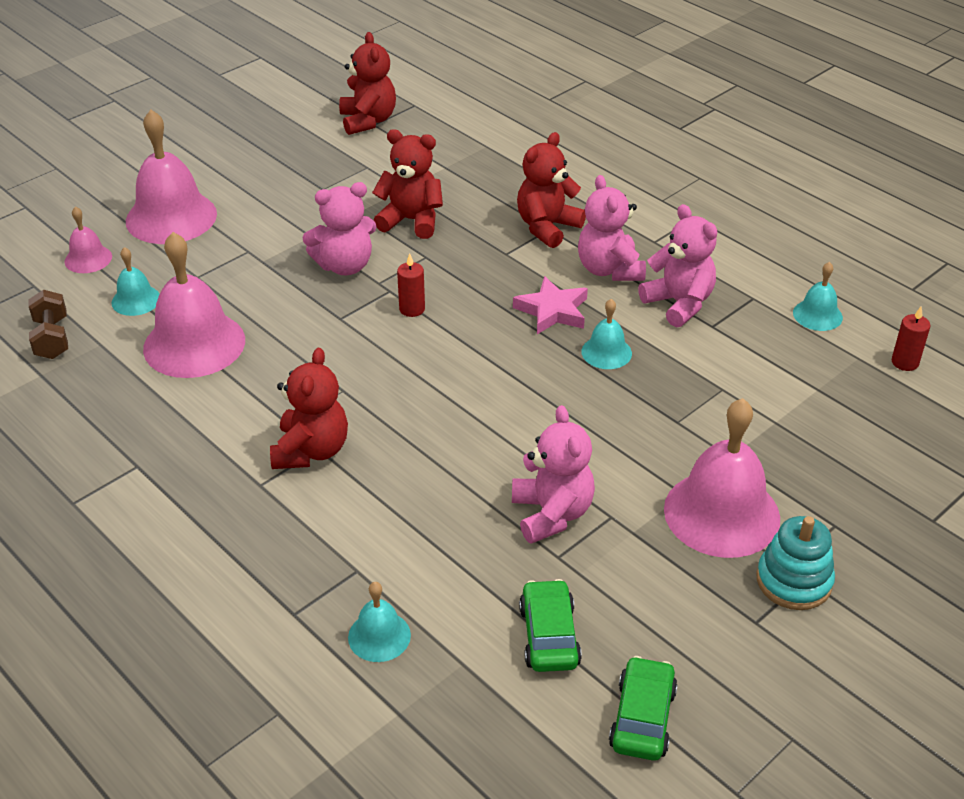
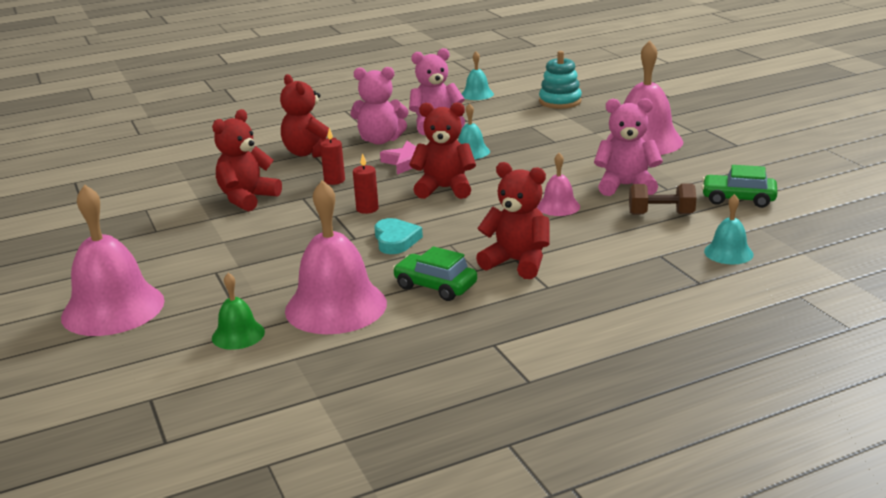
camera: 70 degrees left, 15 degrees down
(52, 338) = (260, 388): brown dumbbell -> brown dumbbell (661, 214)
(88, 259) = (135, 361): pink bell -> pink bell (558, 206)
(136, 300) = (238, 335): turquoise bell -> green bell
(341, 348) = (396, 240): none -> turquoise heart
(344, 265) = (283, 230): pink teddy bear -> none
(368, 121) = (72, 202): red teddy bear -> red teddy bear (444, 189)
(642, 718) = (809, 182): green car -> green car (435, 286)
(794, 581) = (706, 132): turquoise stacking toy -> turquoise stacking toy (560, 101)
(905, 362) = (536, 82): red candle -> red candle (334, 180)

